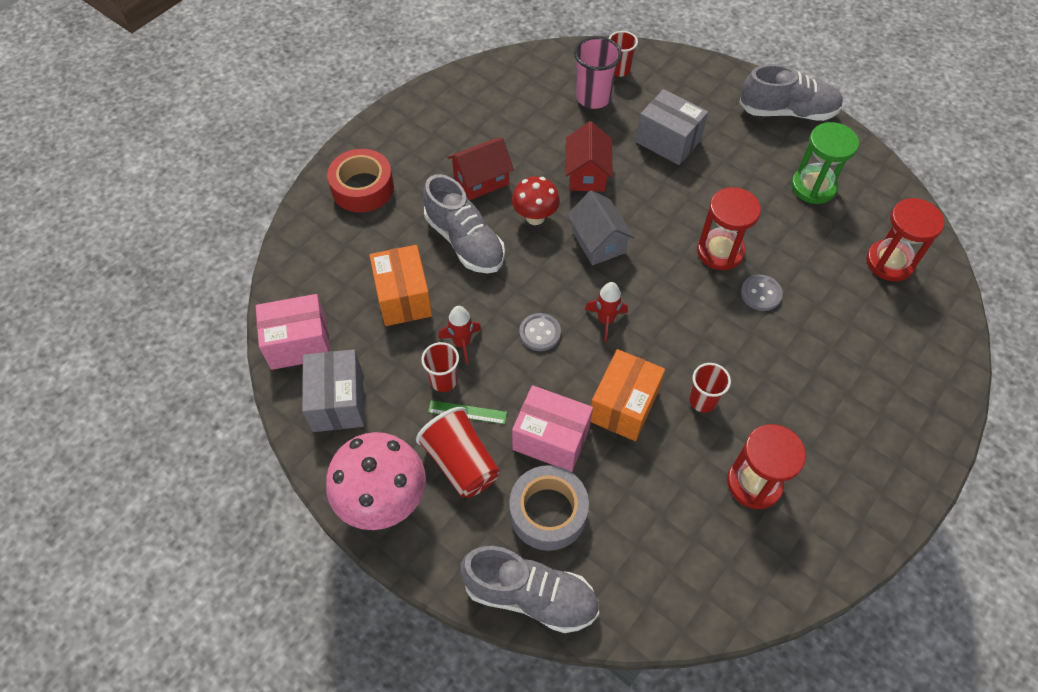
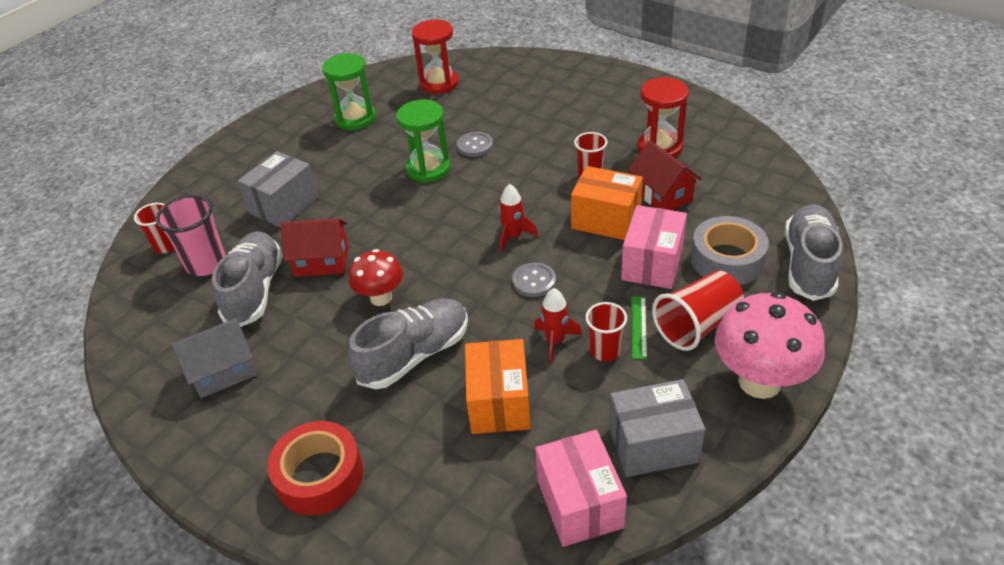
camera: 90 degrees left, 15 degrees down
(403, 298) = (499, 402): orange box -> orange box turned 75 degrees counterclockwise
(481, 180) = (320, 350): red house -> red house (662, 195)
(598, 242) = (416, 247): grey house -> grey house (223, 371)
(720, 251) = (428, 169): red hourglass -> green hourglass
(787, 112) = (260, 132): grey shoe -> grey shoe (255, 290)

